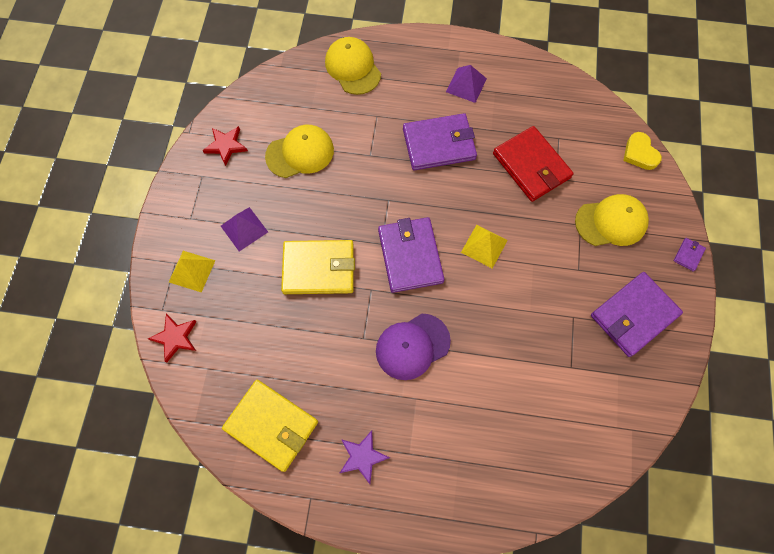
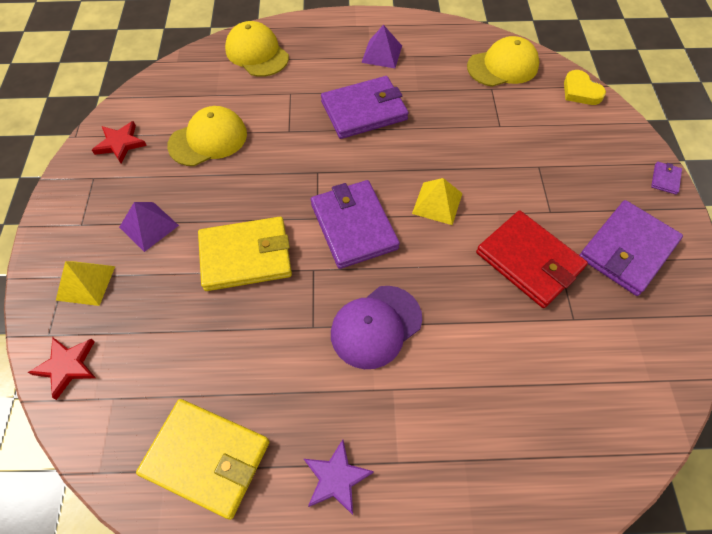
camera: 10 degrees left, 10 degrees down
(531, 166) = (469, 118): red wallet -> red wallet (529, 261)
(611, 222) = (571, 159): yellow cap -> yellow cap (503, 66)

